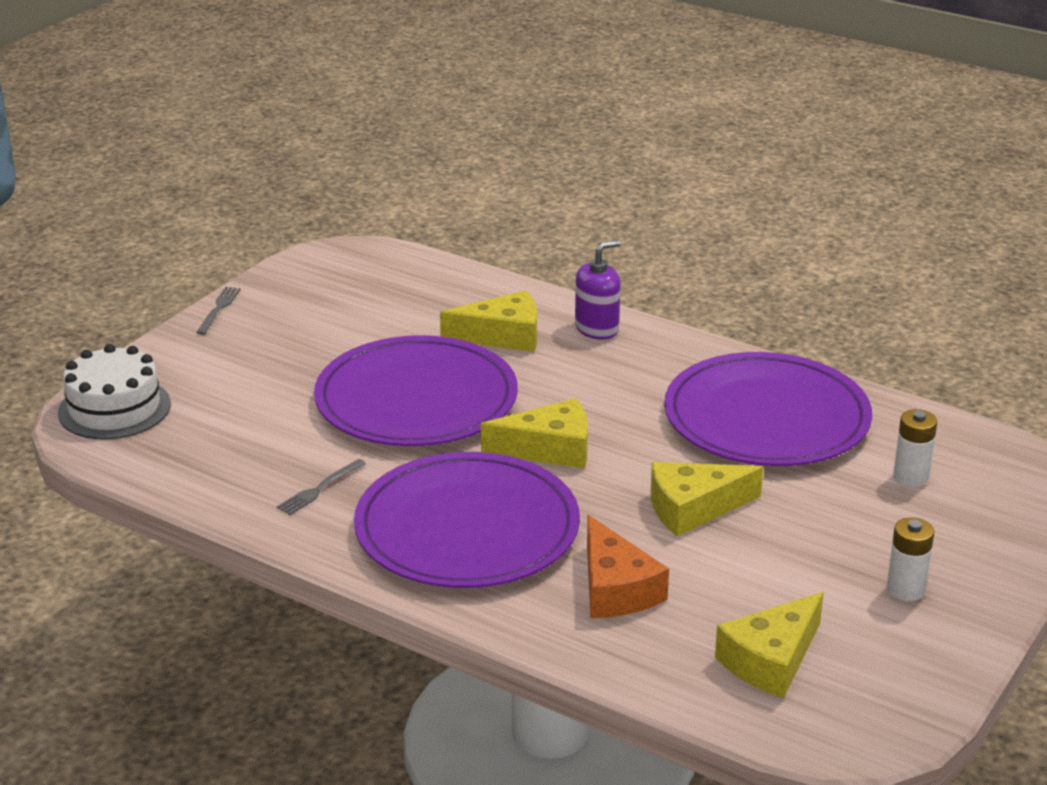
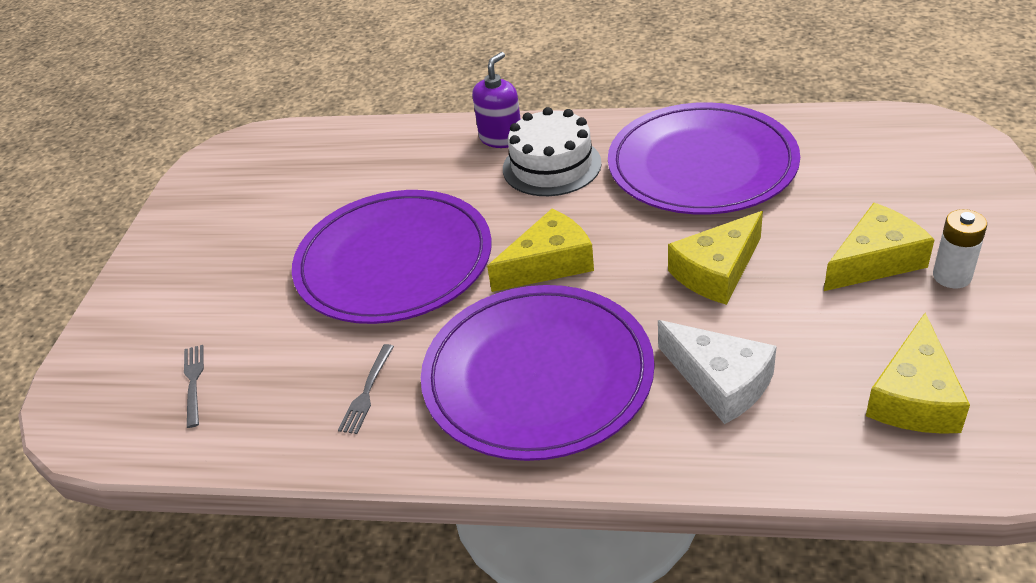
camera: 20 degrees left, 10 degrees up
(114, 408) = (100, 386): white cake -> white cake (551, 166)
(219, 309) = (146, 241): grey fork -> grey fork (194, 382)
(502, 336) = (426, 173): yellow cheese -> yellow cheese (875, 261)
(615, 588) = (720, 381): orange cheese -> white cheese
(911, 477) = (857, 173): white battery -> none

